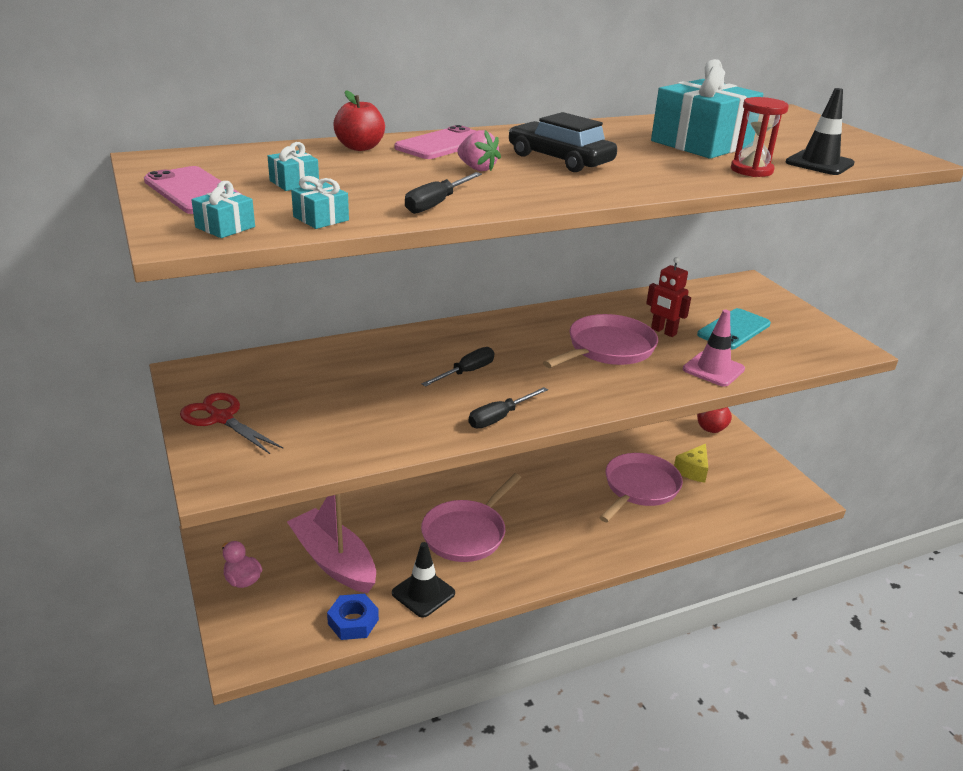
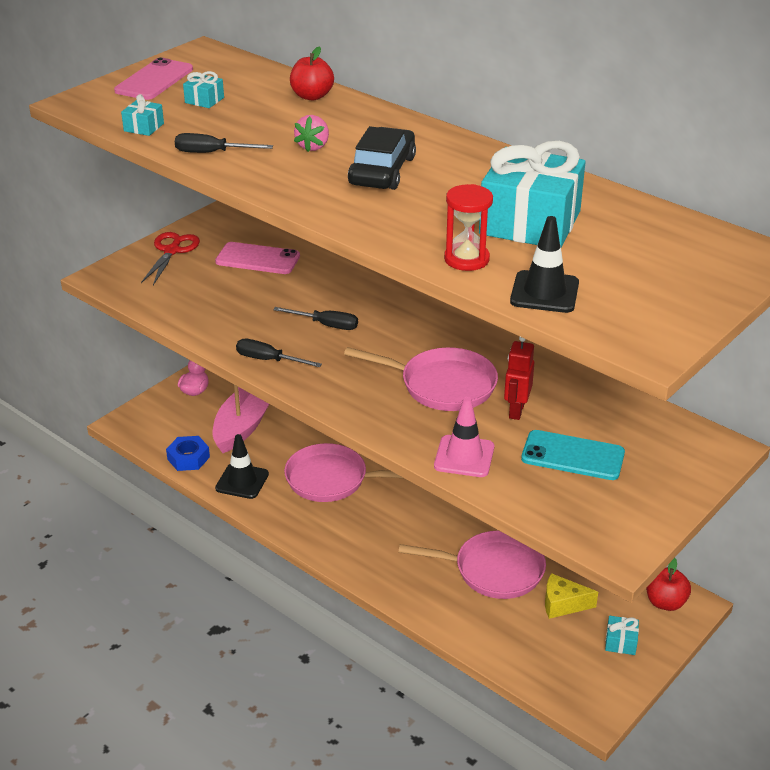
camera: 65 degrees right, 5 degrees up
(225, 227) = (101, 107): turquoise gift -> turquoise gift (620, 642)
(443, 144) = (362, 120): pink phone -> pink phone (258, 259)

